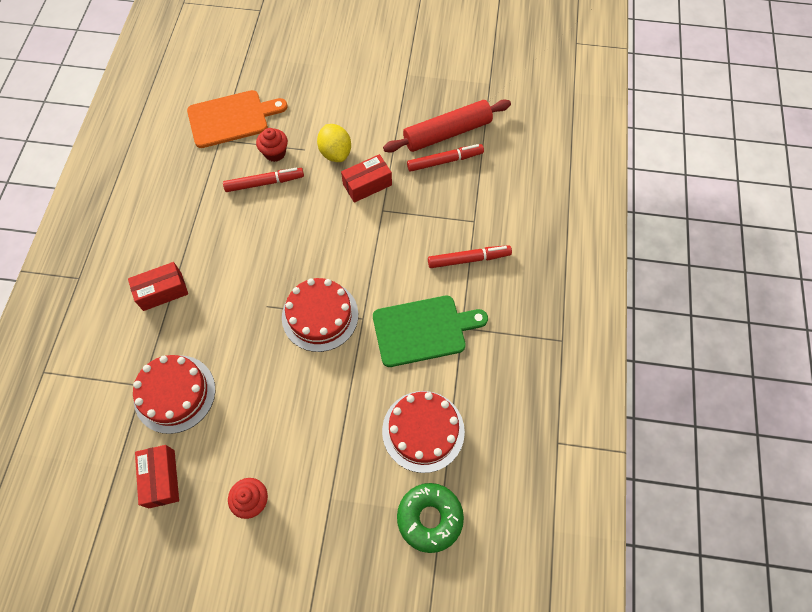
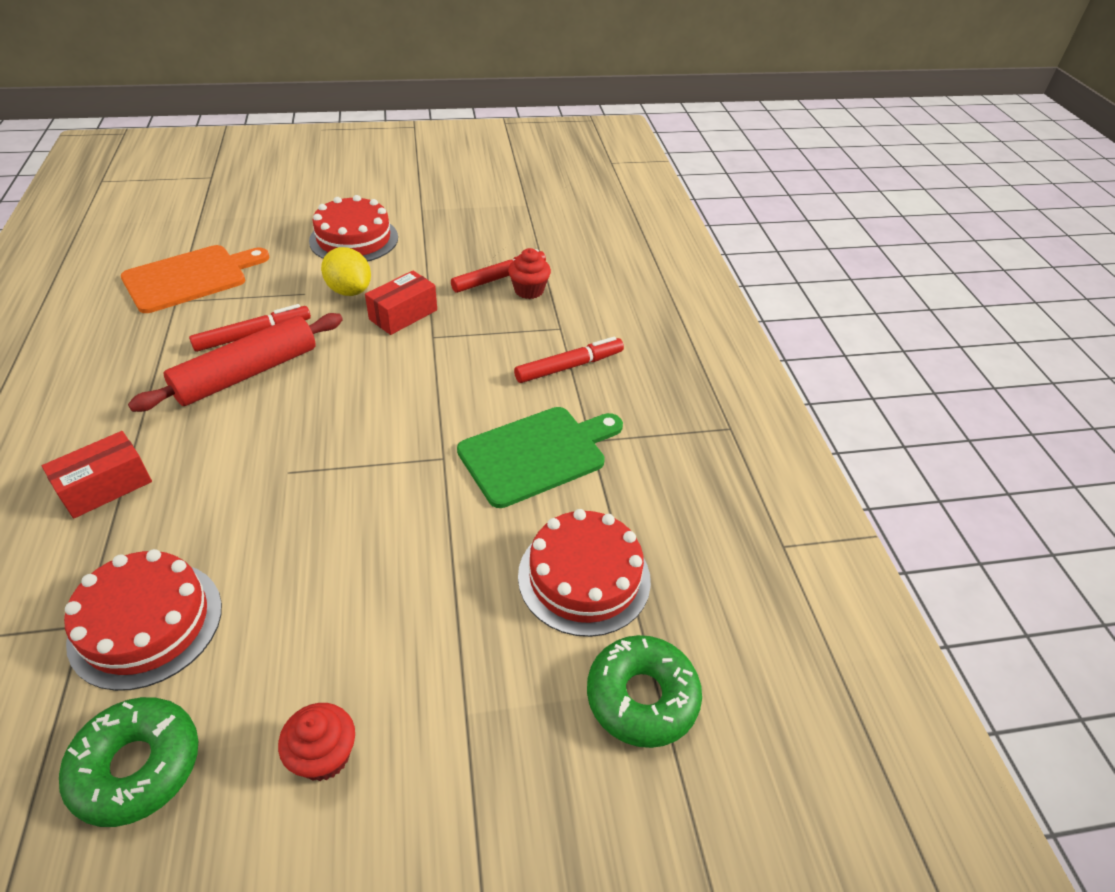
camera: 20 degrees left, 20 degrees down
(161, 478) = (137, 766): red box -> green donut
(275, 153) = (262, 302): red cupcake -> red cupcake (529, 290)
(320, 315) = (376, 467): red cake -> red cake (354, 239)
(447, 133) = (492, 252): red rolling pin -> red rolling pin (247, 373)

